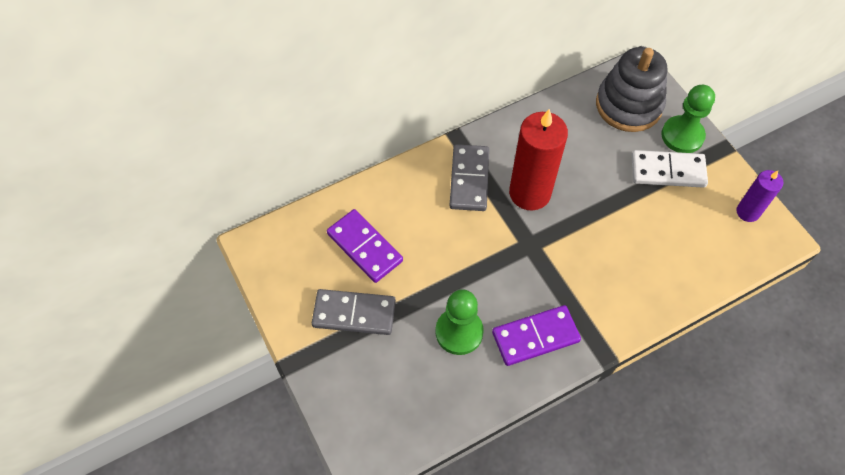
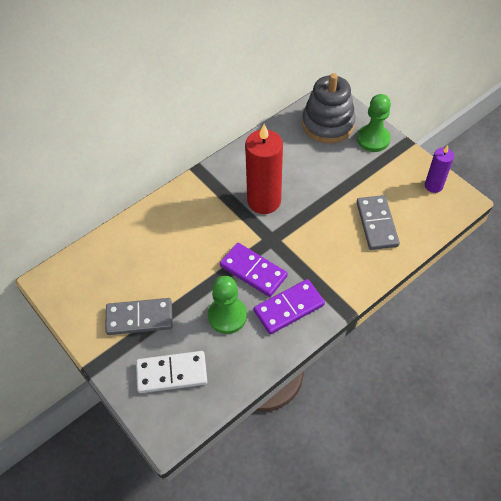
camera: 10 degrees left, 5 degrees down
(364, 247) = (139, 265): purple domino -> purple domino (253, 271)
(469, 179) = (214, 199): grey domino -> grey domino (377, 224)
(668, 171) = (367, 166): white domino -> white domino (172, 373)

